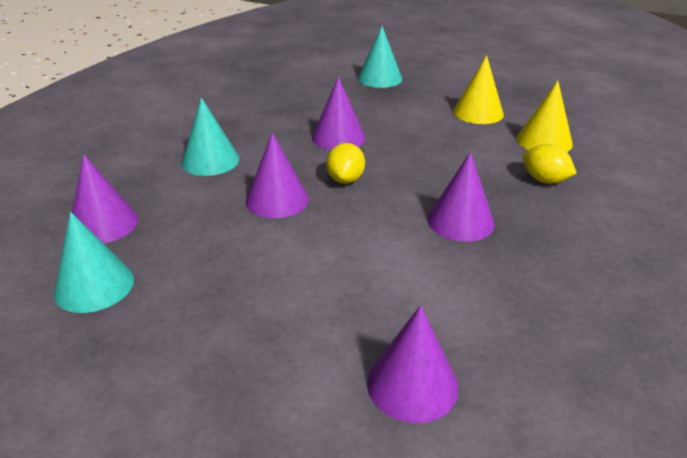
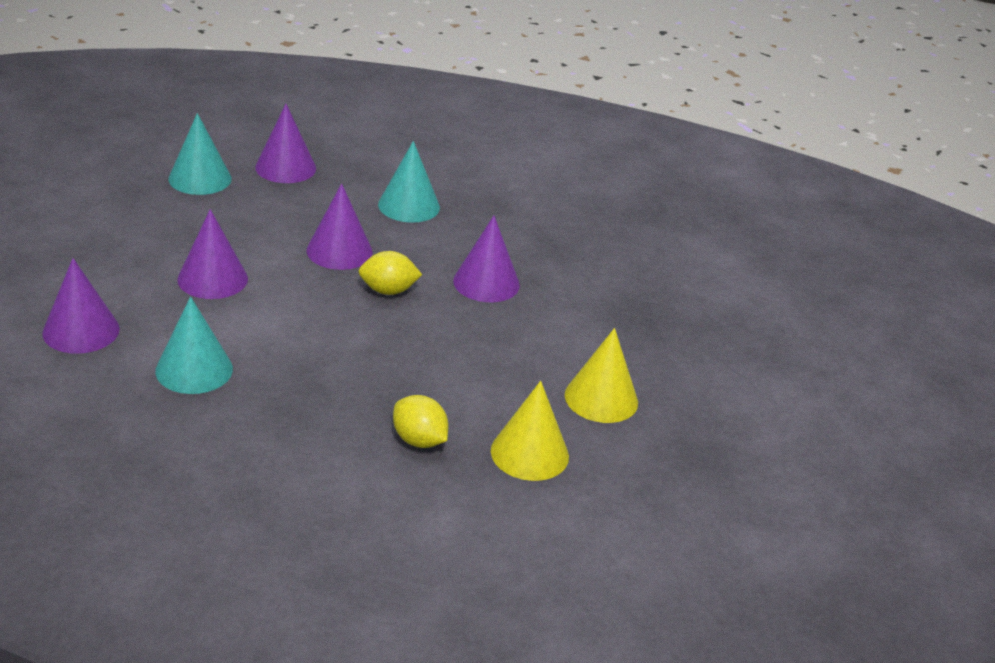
camera: 75 degrees right, 0 degrees up
(380, 78) = (682, 312): turquoise cone -> turquoise cone (194, 369)
(460, 221) = (316, 367): purple cone -> purple cone (212, 279)
(544, 180) = (419, 440): yellow lemon -> yellow lemon turned 75 degrees counterclockwise

